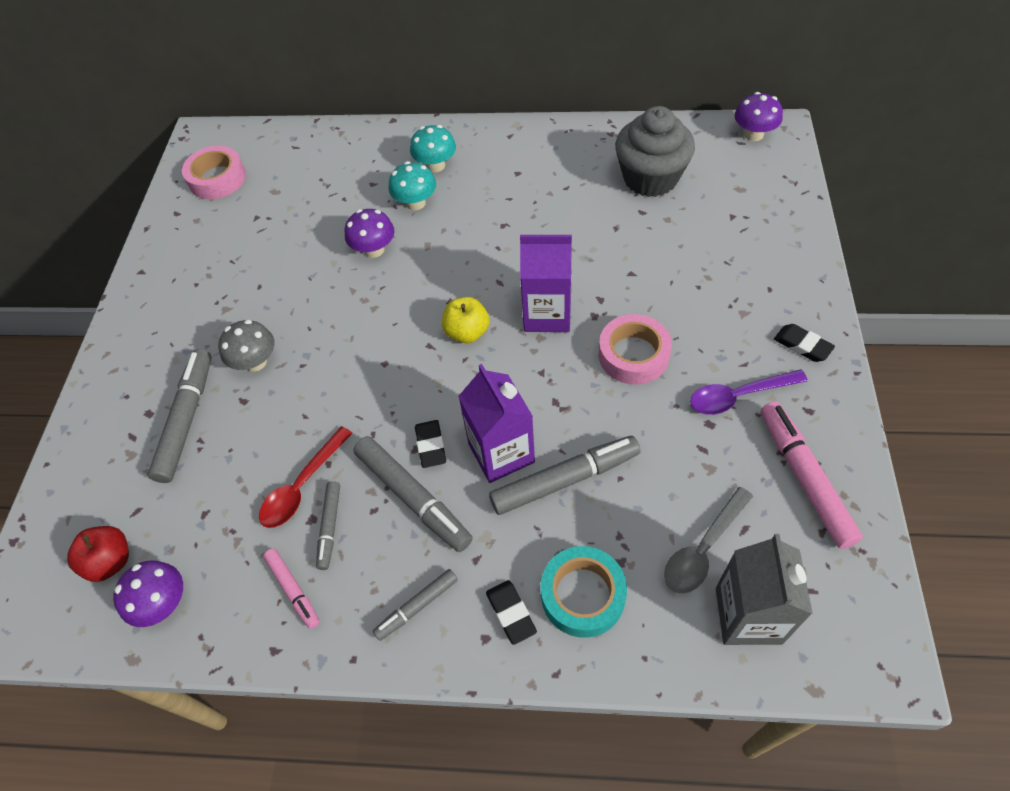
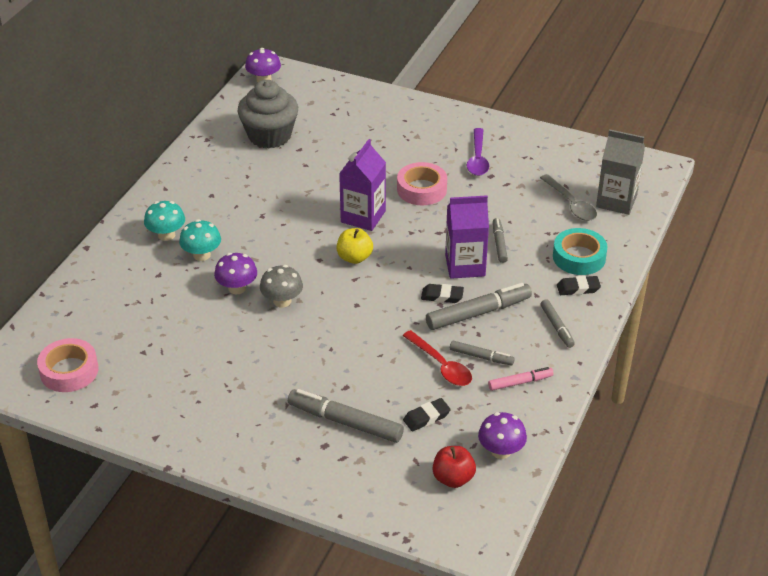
camera: 75 degrees left, 15 degrees down
(255, 362) = (311, 374): grey mushroom -> grey mushroom (282, 301)
(565, 479) = (499, 244): grey marker -> grey marker, size x0.57
(802, 345) = (456, 123): black eraser -> black eraser (426, 417)
(804, 478) = (545, 154): pink marker -> none

